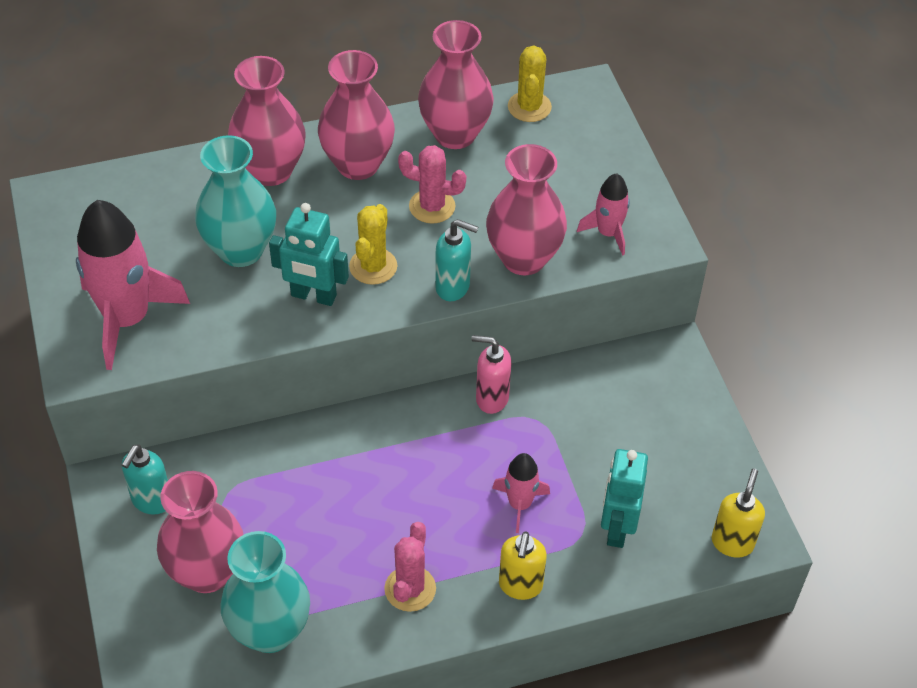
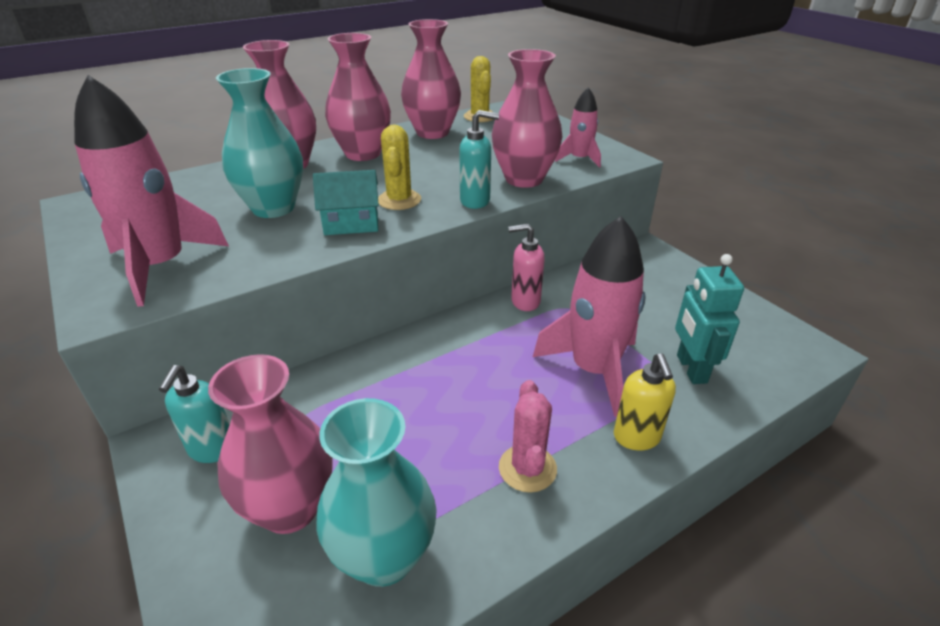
camera: 15 degrees left, 15 degrees down
(313, 296) = (351, 224): turquoise robot -> turquoise house
(432, 206) = (433, 165): pink cactus -> none
(519, 504) = (593, 370): pink rocket -> pink rocket, size x1.93
(732, 542) = (794, 358): yellow soap dispenser -> none

